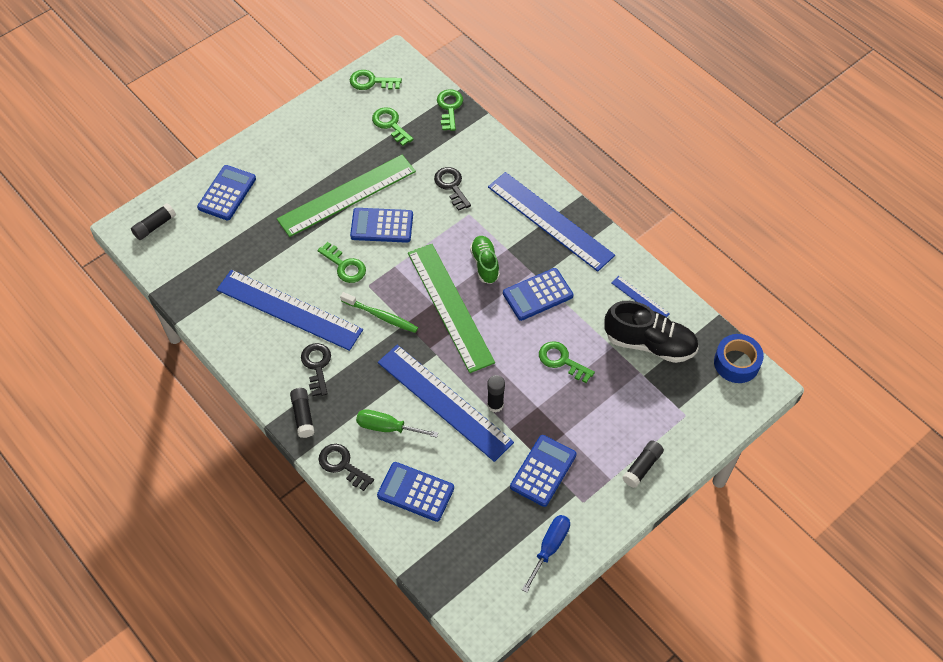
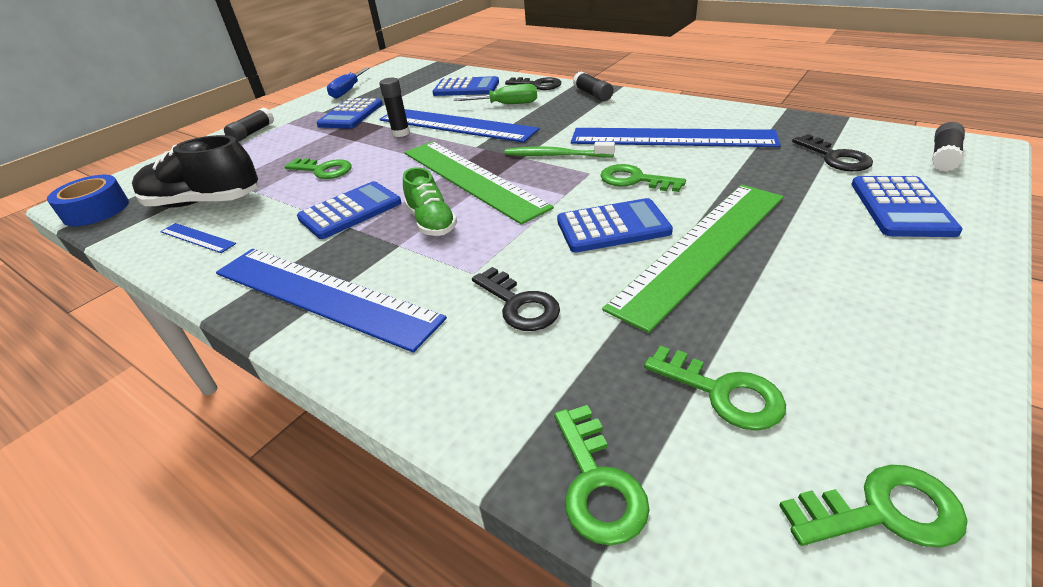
camera: 170 degrees right, 20 degrees down
(317, 366) = (603, 116): black key -> black key (835, 157)

